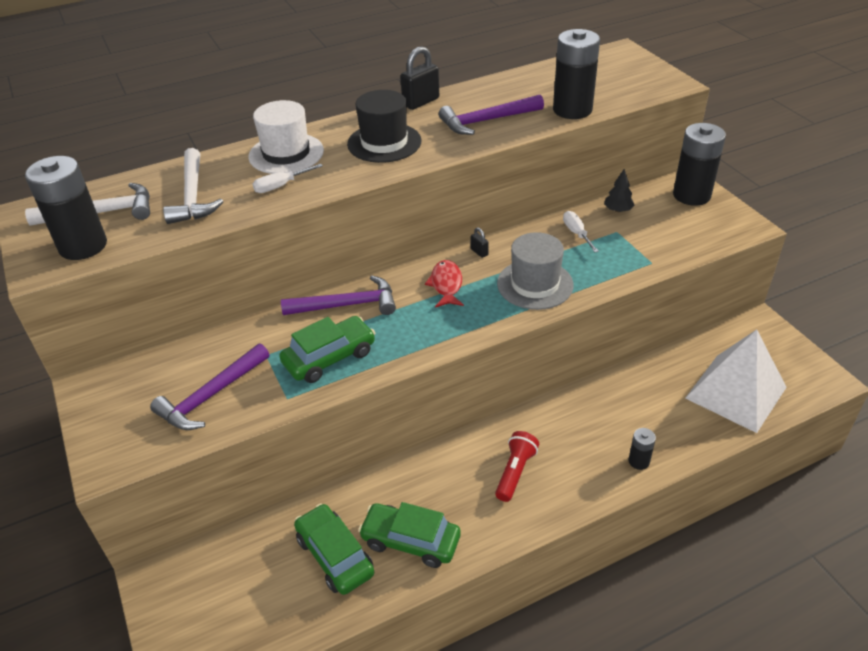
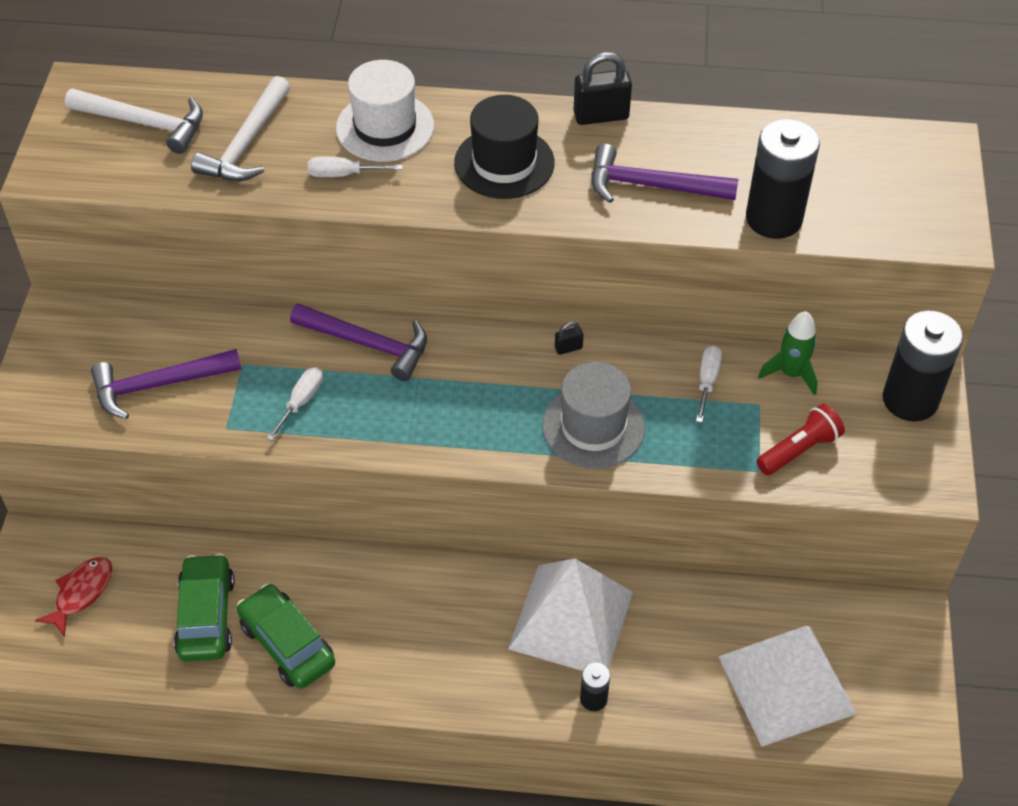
camera: 30 degrees right, 10 degrees up
(83, 246) = (100, 161): black battery -> none
(329, 357) = (301, 402): green car -> white screwdriver
(446, 284) = (494, 374): red fish -> red fish (81, 593)
(479, 252) = (568, 348): black padlock -> black padlock turned 75 degrees clockwise
(515, 472) = (450, 632): red flashlight -> red flashlight (799, 450)
(582, 424) = (571, 620): none -> white pyramid
(618, 210) = (791, 373): black tree -> green rocket

